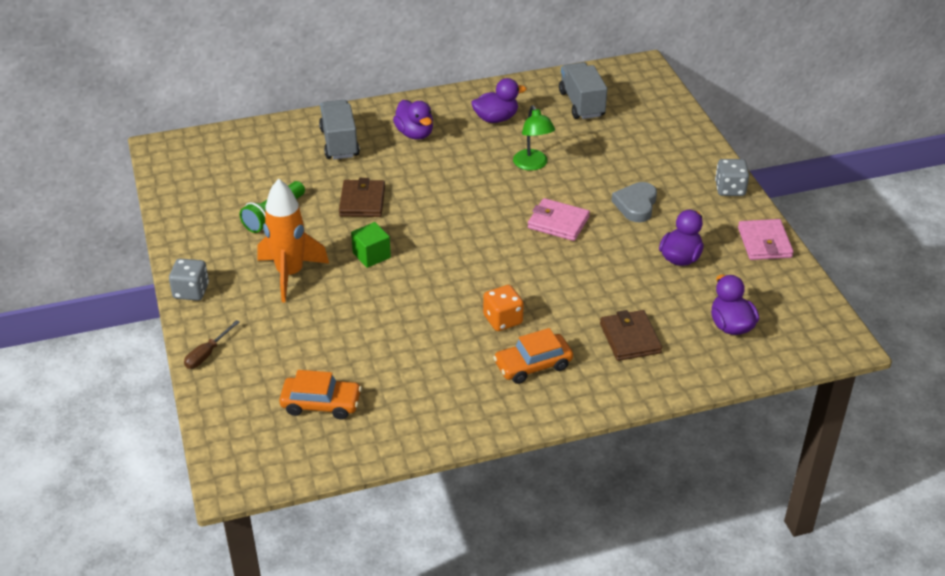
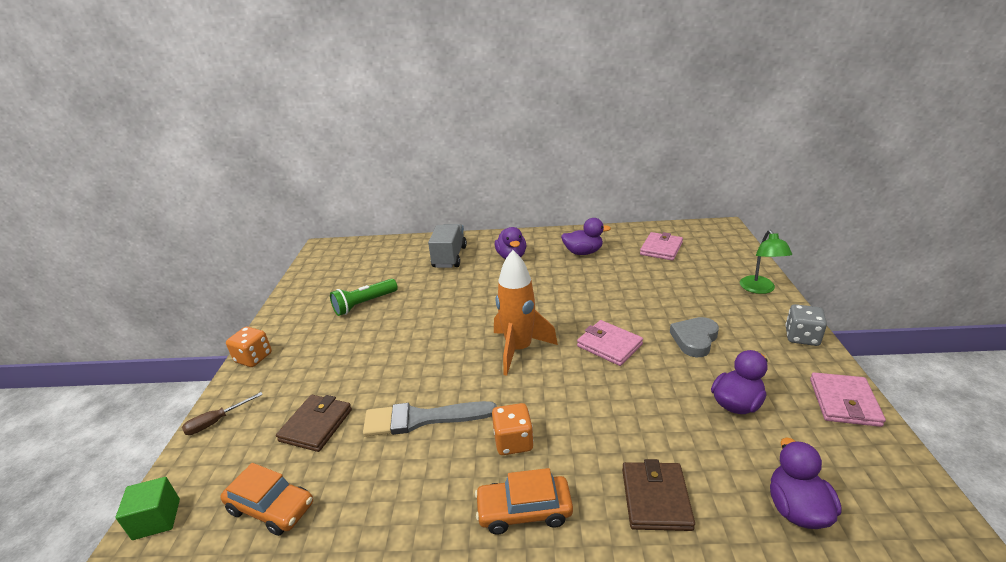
camera: 20 degrees right, 10 degrees down
(191, 291) = (253, 358): grey dice -> orange dice
(290, 274) = (342, 356): orange rocket -> orange rocket (519, 349)
(362, 201) = (441, 302): brown wallet -> brown wallet (316, 425)
(371, 255) = (421, 350): green cube -> green cube (156, 519)
(411, 316) = (422, 419): none -> grey brush
(533, 165) = (602, 291): green lamp -> green lamp (759, 289)
(581, 104) = (661, 249): grey truck -> pink wallet

